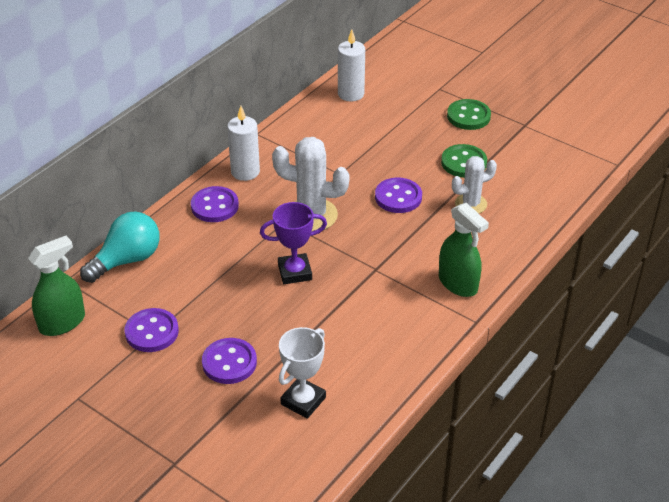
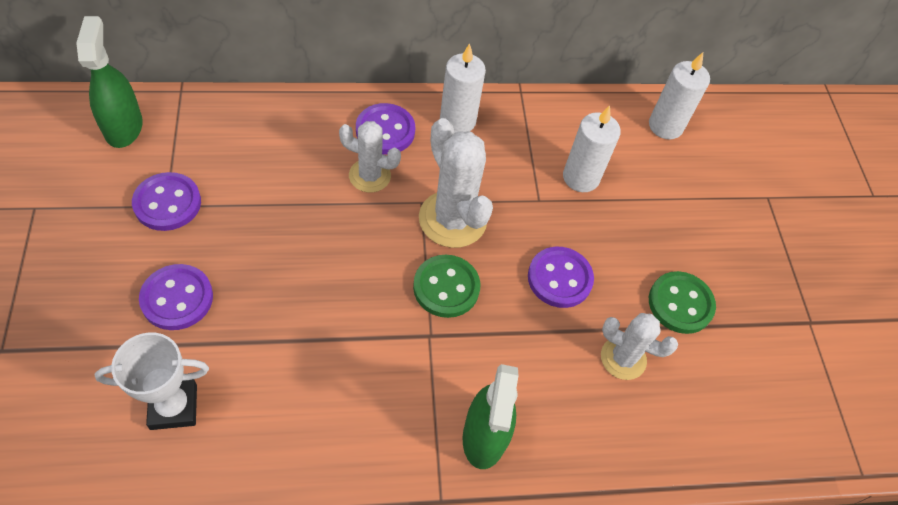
camera: 40 degrees right, 15 degrees up
(62, 322) = (123, 127): green spray bottle -> green spray bottle turned 105 degrees counterclockwise
(127, 260) = (247, 116): turquoise light bulb -> none
(240, 231) = (369, 176): none -> white cactus
(295, 272) = (356, 263): purple trophy -> none
(344, 148) = (581, 177): none -> white candle
(468, 116) = (758, 255): green button -> green button (446, 287)

